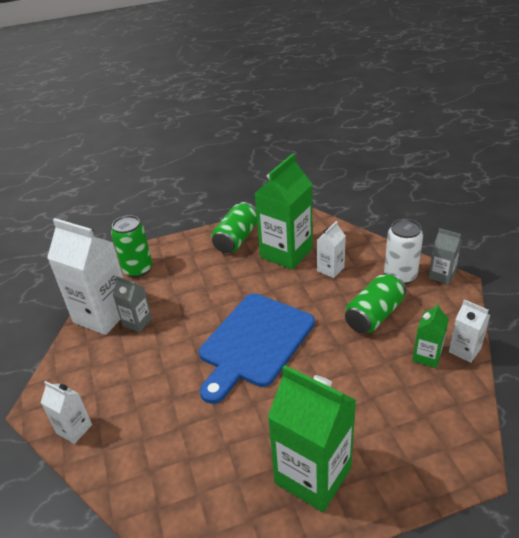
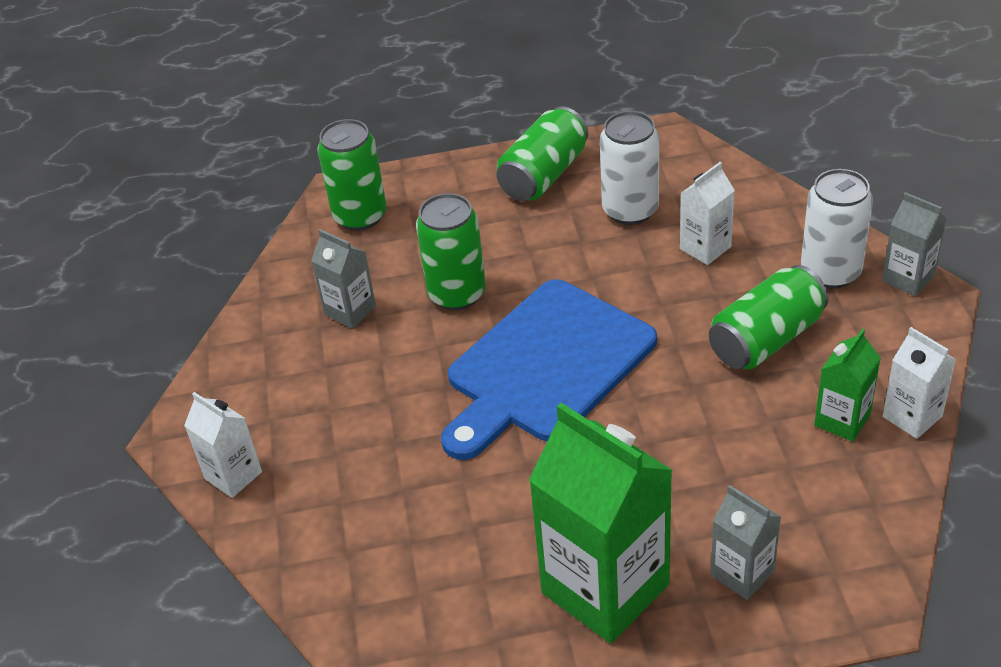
camera: 10 degrees right, 5 degrees up
(102, 315) = (292, 293): white carton -> none
(197, 306) = (457, 294): none -> green can
(286, 253) = (630, 210): green carton -> white can
(392, 455) = (742, 573): none -> grey carton

